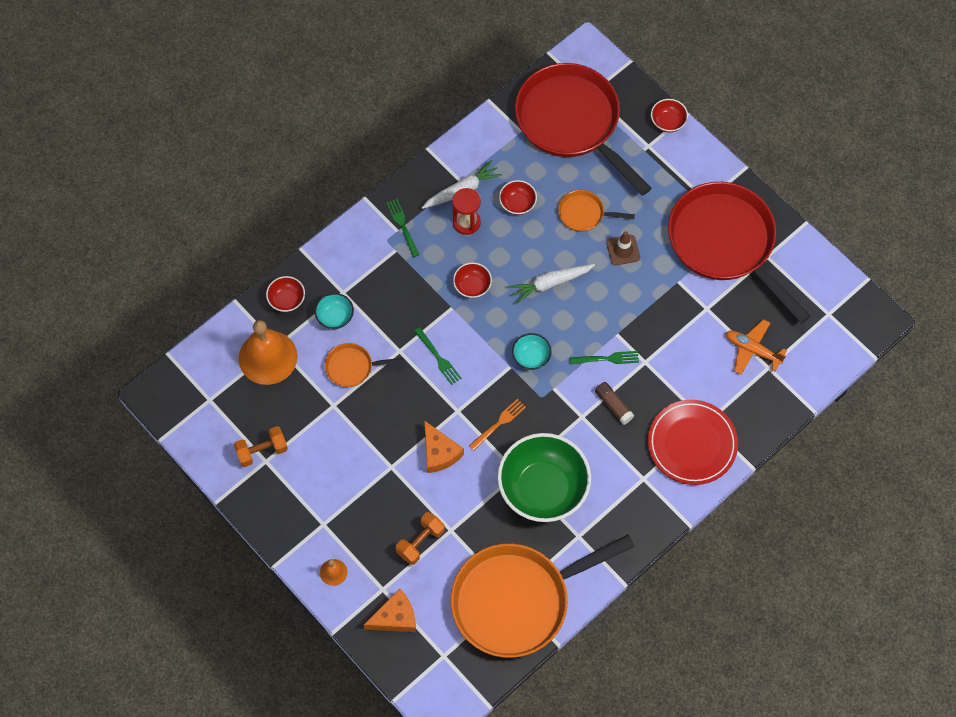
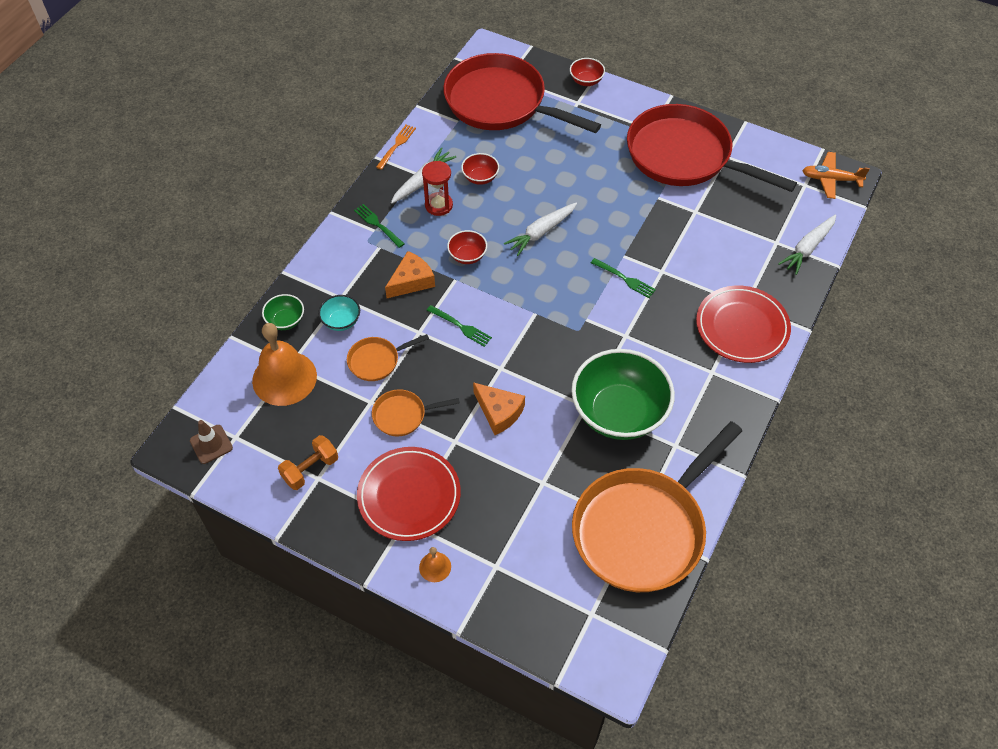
camera: 20 degrees left, 10 degrees down
(287, 300) = (285, 320): red bowl -> green bowl
(335, 503) = (409, 496): none -> red plate
(395, 617) = (522, 591): orange cheese -> orange cheese (411, 281)
(420, 542) = (516, 505): orange dumbbell -> none
(499, 423) = (547, 366): orange fork -> orange fork (396, 145)
(531, 357) = (551, 299): turquoise bowl -> none
(584, 214) = (546, 168): orange pan -> orange pan (403, 415)
(607, 359) = (624, 279): green fork -> green fork turned 60 degrees clockwise
(613, 405) = (651, 316): brown glue stick -> none
(623, 250) = (595, 187): brown traffic cone -> brown traffic cone (211, 444)
(752, 350) = (754, 232): orange plane -> orange plane (831, 179)
(795, 383) = (808, 248): none -> white carrot

